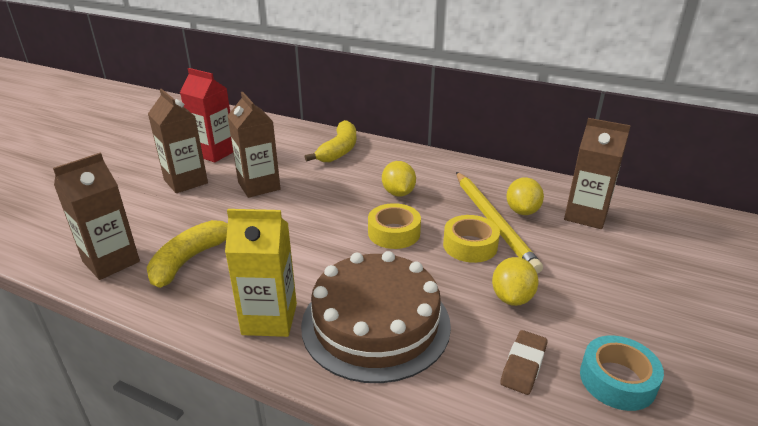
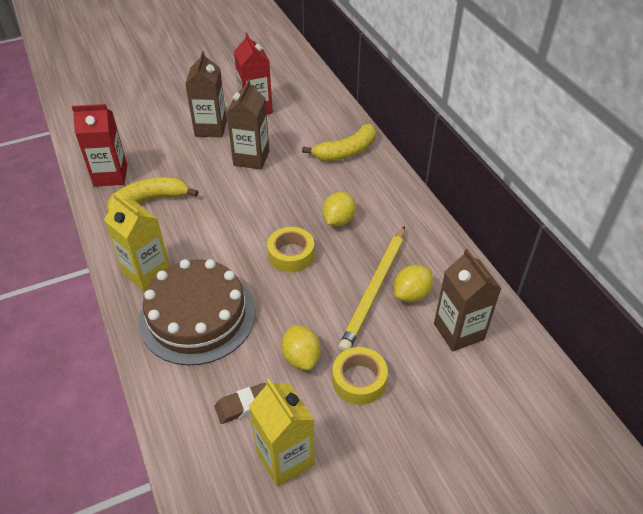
camera: 40 degrees right, 15 degrees up
(111, 262) = (110, 175): brown carton -> red carton
(470, 245) = (329, 299): yellow tape -> yellow tape (359, 380)
(512, 297) = (301, 357): yellow lemon -> yellow lemon turned 75 degrees counterclockwise
(617, 380) = (285, 458): turquoise tape -> yellow carton

